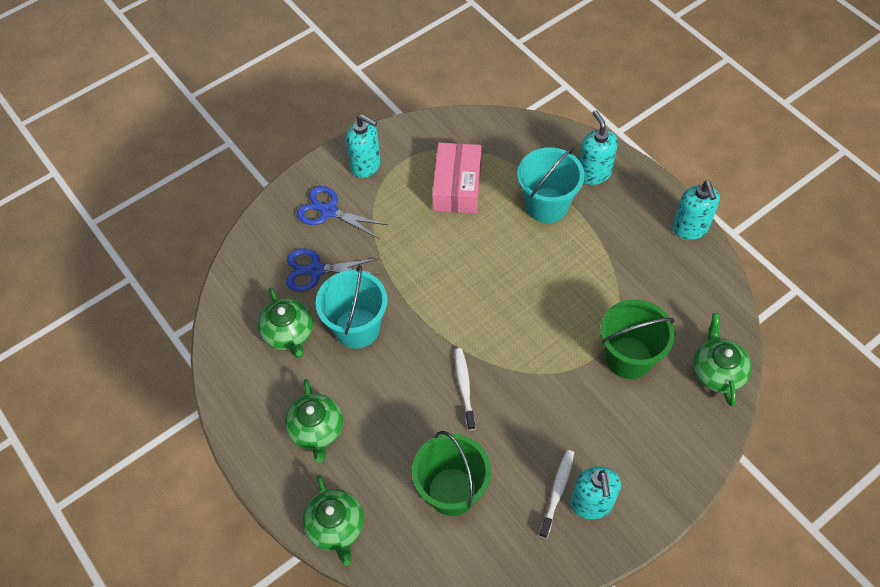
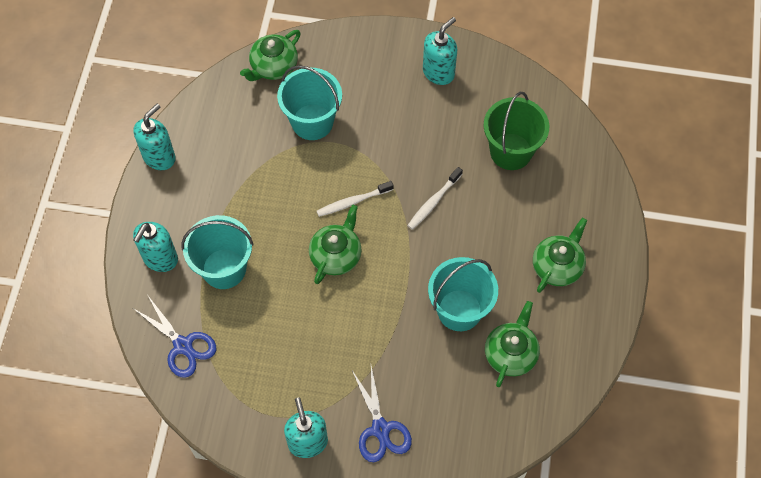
camera: 135 degrees left, 5 degrees up
(315, 270) = (442, 386): blue scissors -> blue scissors (183, 345)
(336, 527) = (602, 196): green teapot -> green teapot (336, 255)
(457, 186) = (264, 350): pink box -> none
(557, 492) = (450, 95): white toothbrush -> white toothbrush (353, 202)
(628, 358) = (312, 122): green bucket -> turquoise bucket

